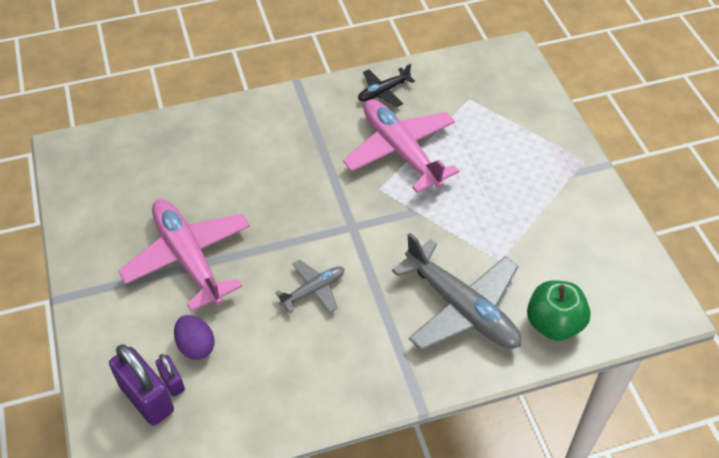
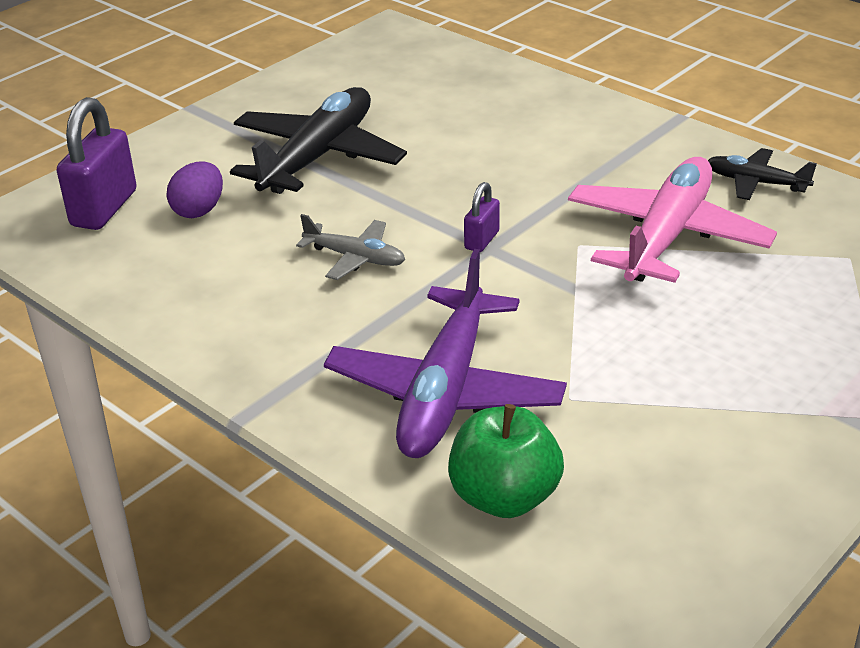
camera: 60 degrees right, 15 degrees down
(172, 382) = (138, 215): purple padlock -> purple padlock (481, 240)
(188, 258) = (318, 156): pink plane -> black plane
(461, 308) = (445, 391): grey plane -> purple plane

